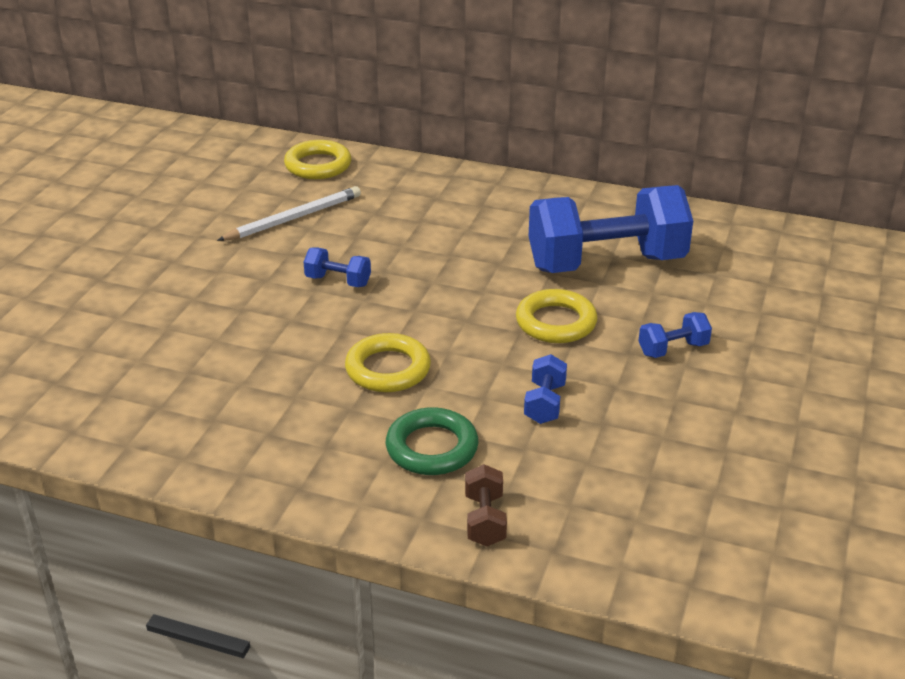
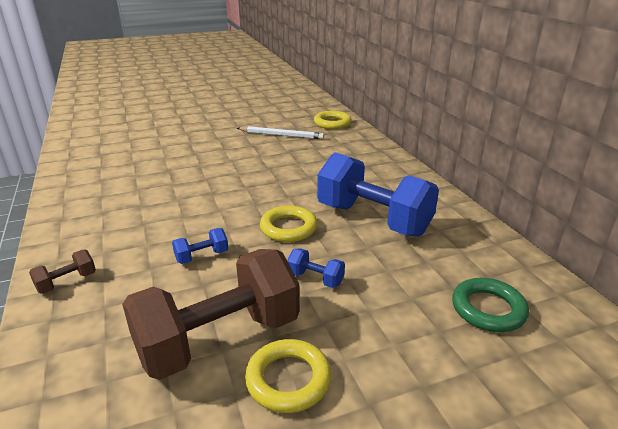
camera: 50 degrees right, 5 degrees down
(338, 281) = (245, 162): blue dumbbell -> none
(388, 369) = (184, 201): yellow ring -> yellow ring (288, 379)
(432, 448) = (125, 239): green ring -> green ring (488, 309)
(708, 445) = (219, 339): none -> brown dumbbell

